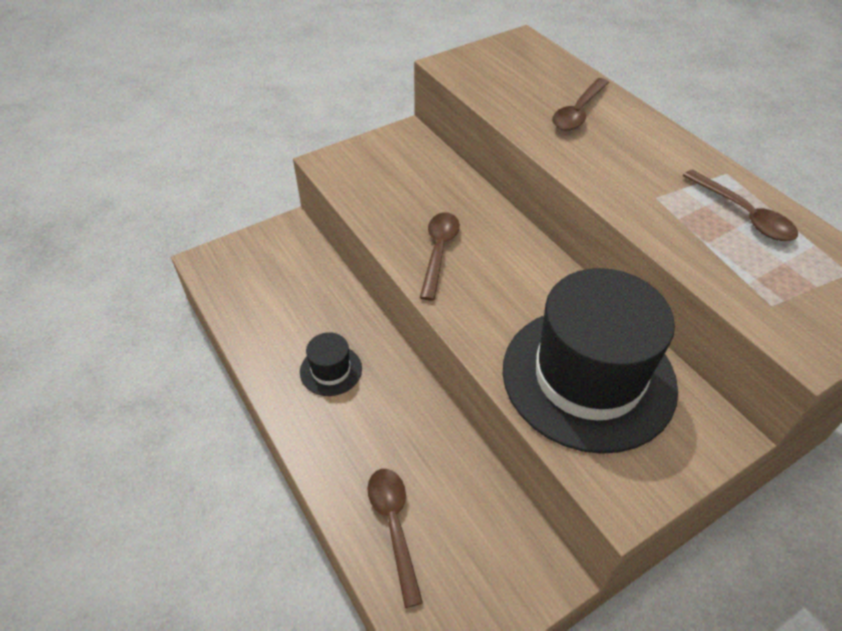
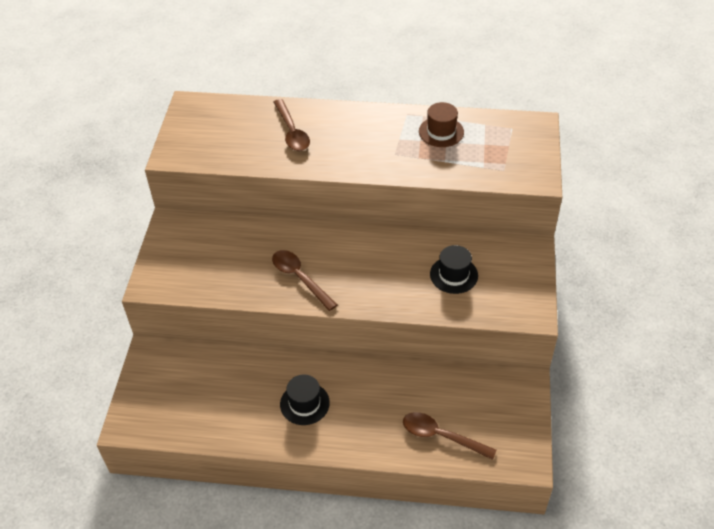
camera: 50 degrees left, 0 degrees up
(588, 377) = (454, 275): black hat -> black hat, size x0.42
(743, 214) = (441, 132): brown spoon -> brown hat

